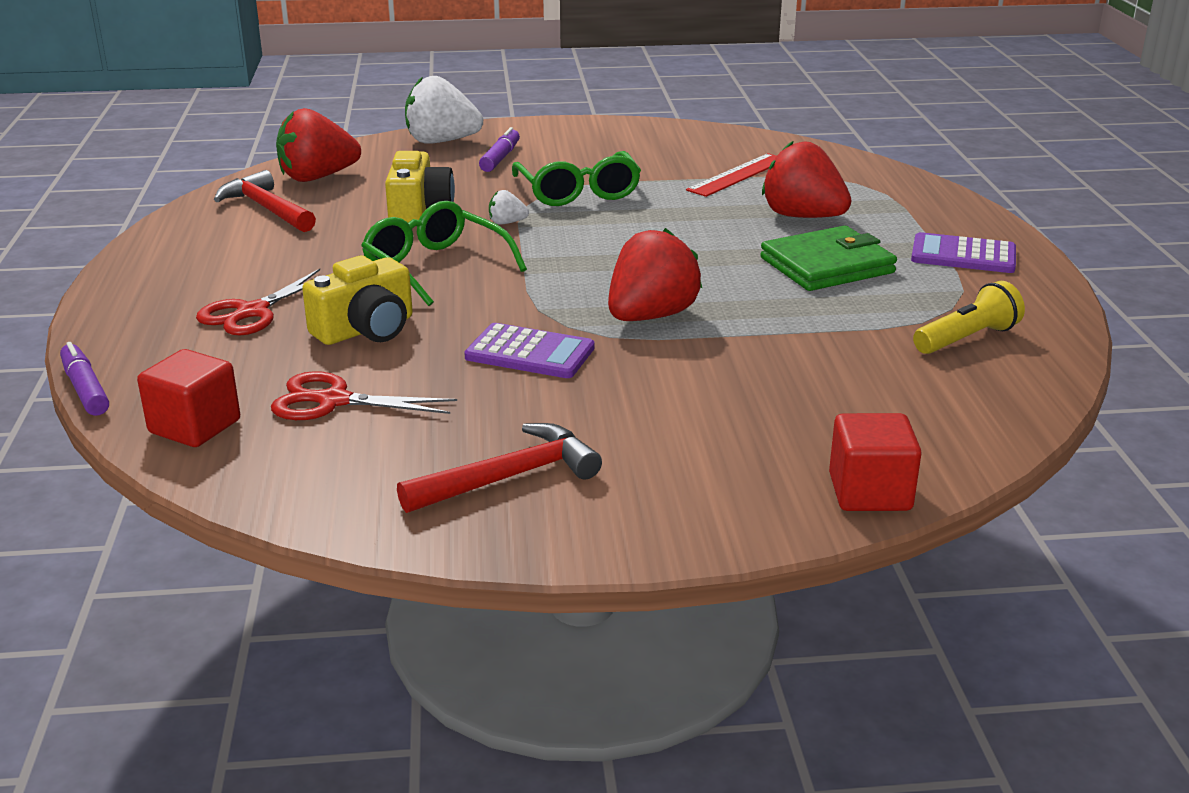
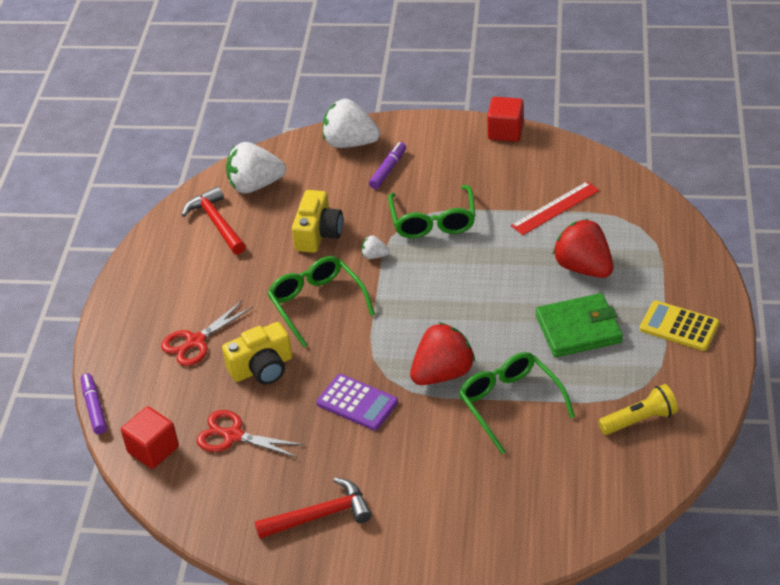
camera: 15 degrees right, 15 degrees up
(317, 177) = (255, 185): red strawberry -> white strawberry
(767, 337) = (510, 404): none -> green glasses
(870, 492) = (519, 554): red cube -> red cube (505, 131)
(963, 255) = (679, 326): purple calculator -> yellow calculator

